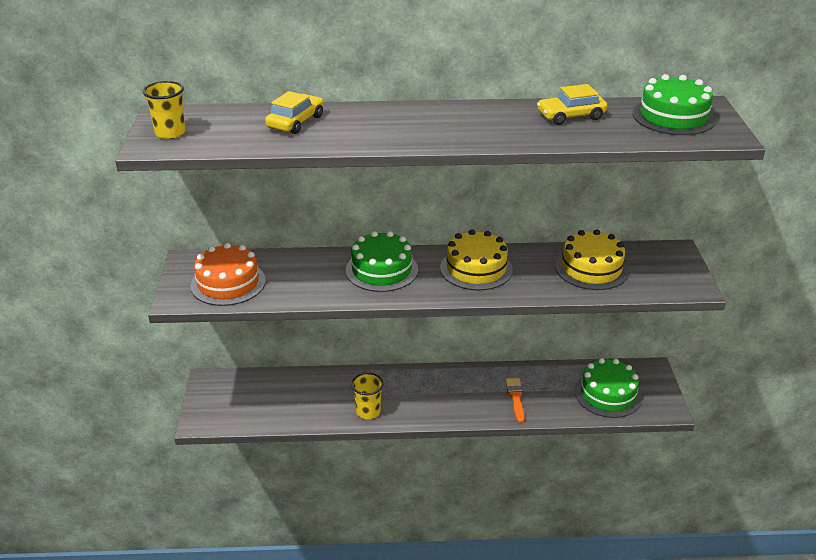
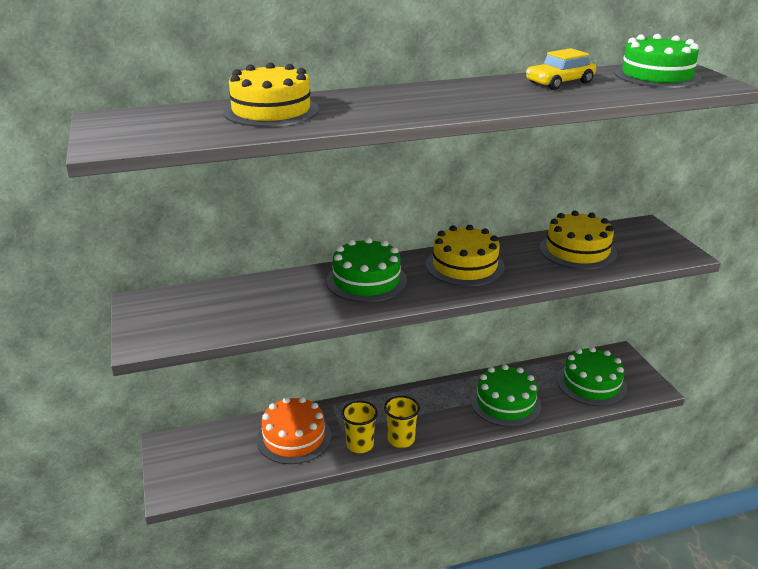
camera: 15 degrees left, 5 degrees down
(170, 133) = (124, 132): yellow cup -> yellow cup (401, 440)
(228, 283) = (198, 317): orange cake -> orange cake (294, 437)
(295, 122) = (271, 111): yellow car -> yellow cake
(516, 398) = (505, 403): orange brush -> green cake

